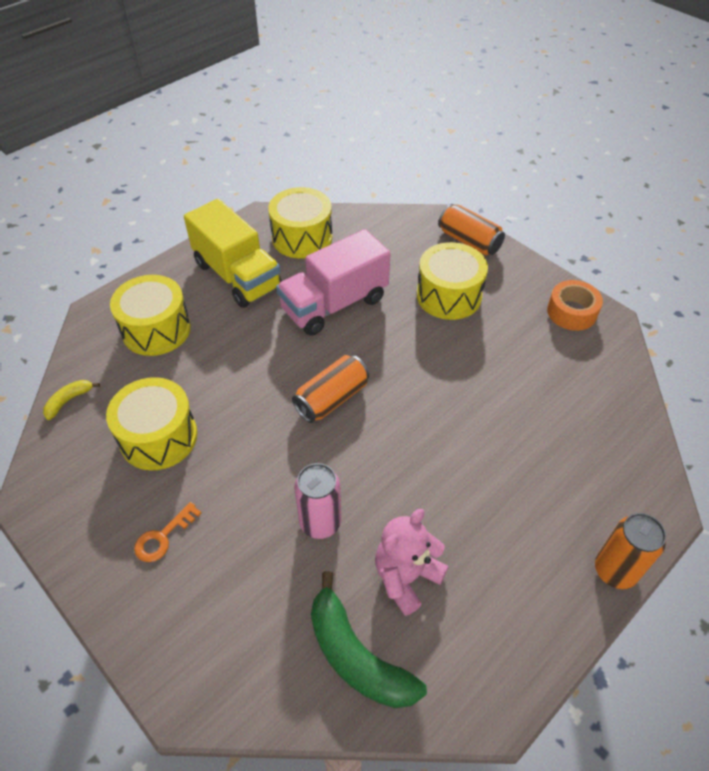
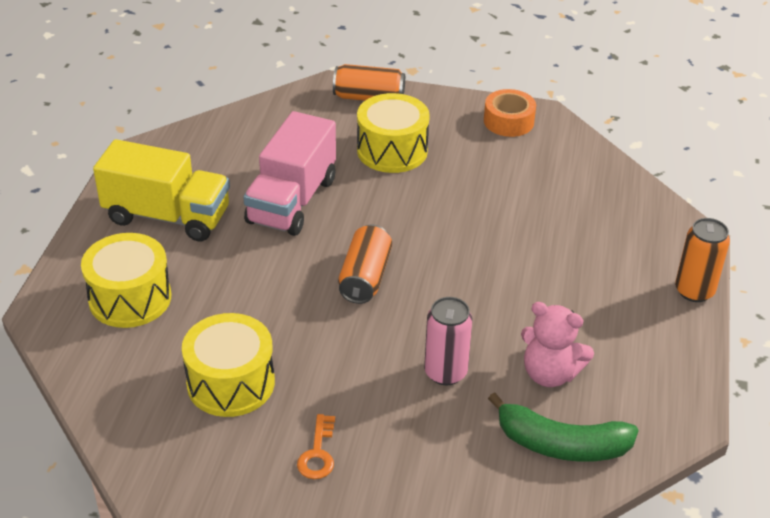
camera: 35 degrees left, 10 degrees down
(69, 401) = (102, 399): yellow banana -> none
(302, 237) = (201, 156): yellow drum -> none
(406, 577) = (550, 373): pink teddy bear -> pink teddy bear turned 75 degrees counterclockwise

